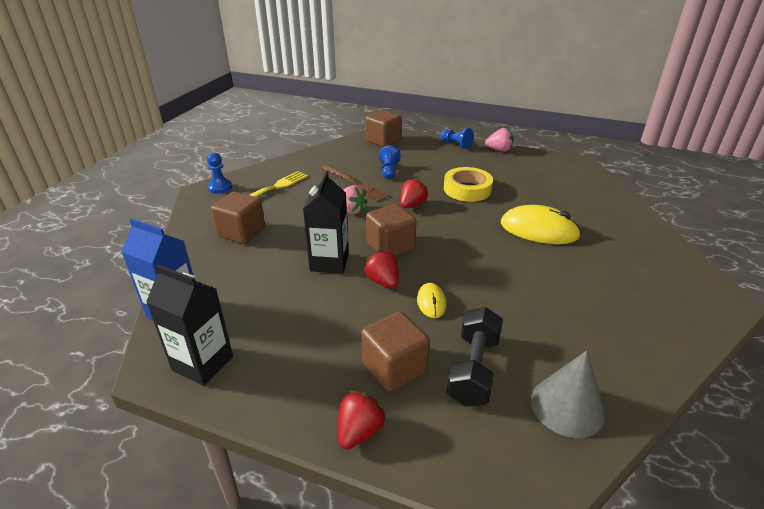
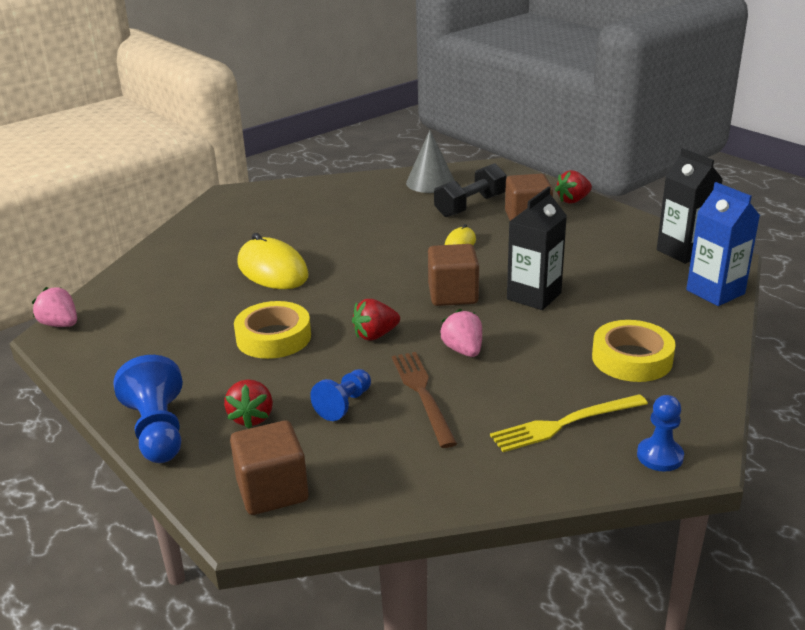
camera: 150 degrees left, 5 degrees down
(241, 232) = (632, 359): brown cube -> yellow tape
(383, 281) = (490, 267): red strawberry -> red strawberry (251, 417)
(456, 144) = (158, 431): blue pawn -> blue pawn, size x1.58
(499, 150) = (112, 394): pink strawberry -> pink strawberry (60, 324)

